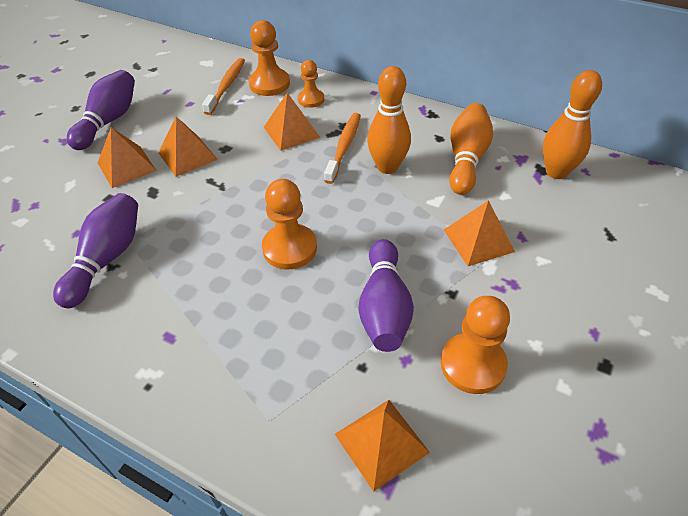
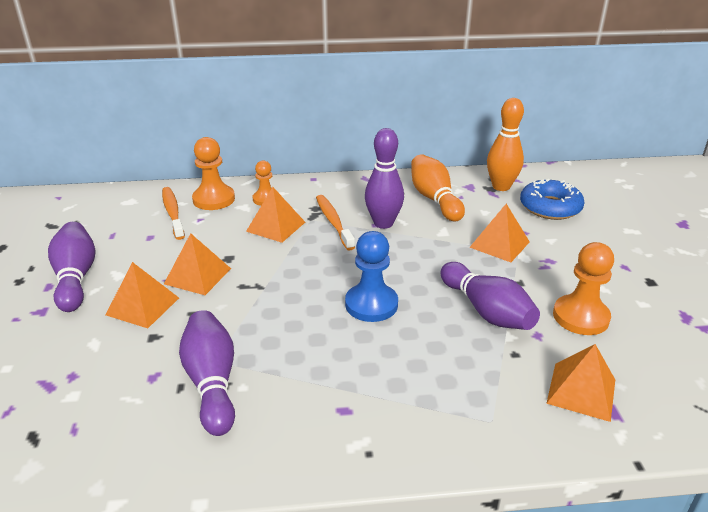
camera: 35 degrees left, 15 degrees down
(289, 248) = (371, 304): orange pawn -> blue pawn
(387, 167) = (383, 223): orange bowling pin -> purple bowling pin
(586, 220) = (550, 207): none -> blue donut

